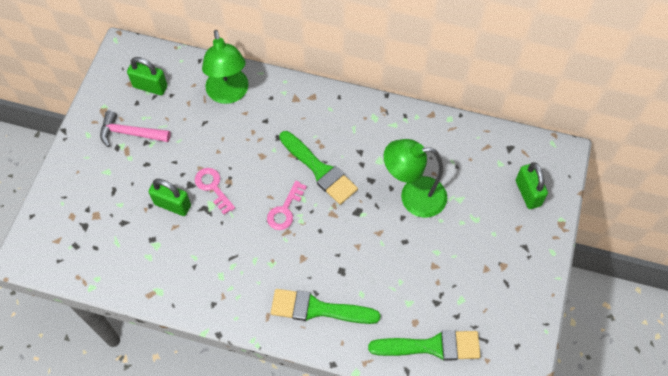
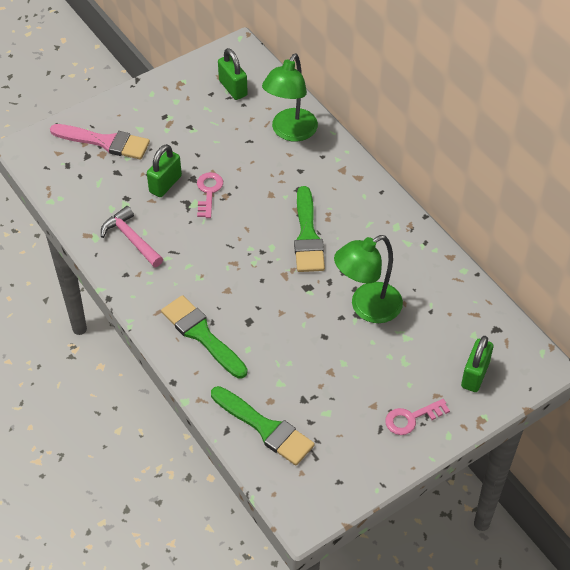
camera: 40 degrees right, 10 degrees down
(88, 203) = (105, 142): none -> pink brush
(130, 133) = (184, 112): pink hammer -> pink hammer (131, 239)
(172, 205) = (165, 184): green padlock -> green padlock turned 60 degrees clockwise
(285, 210) = (249, 246): pink key -> pink key (411, 418)
(413, 196) = (367, 308): green lamp -> green lamp turned 75 degrees counterclockwise

